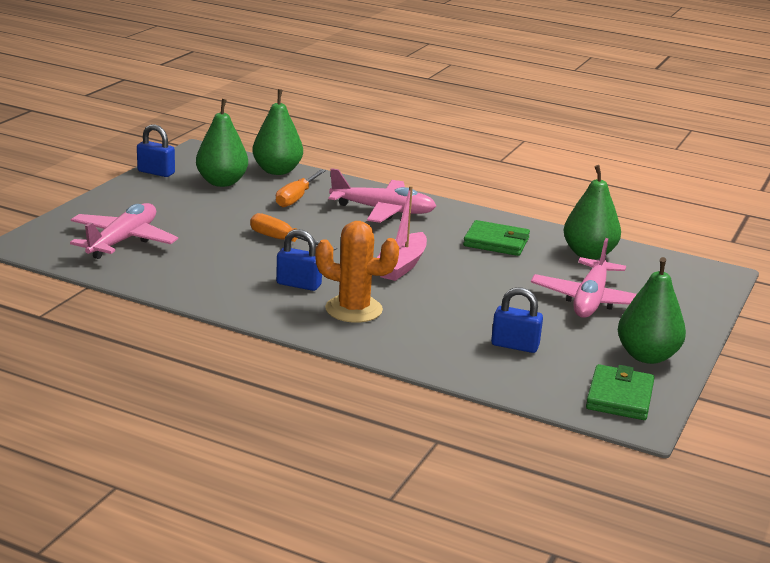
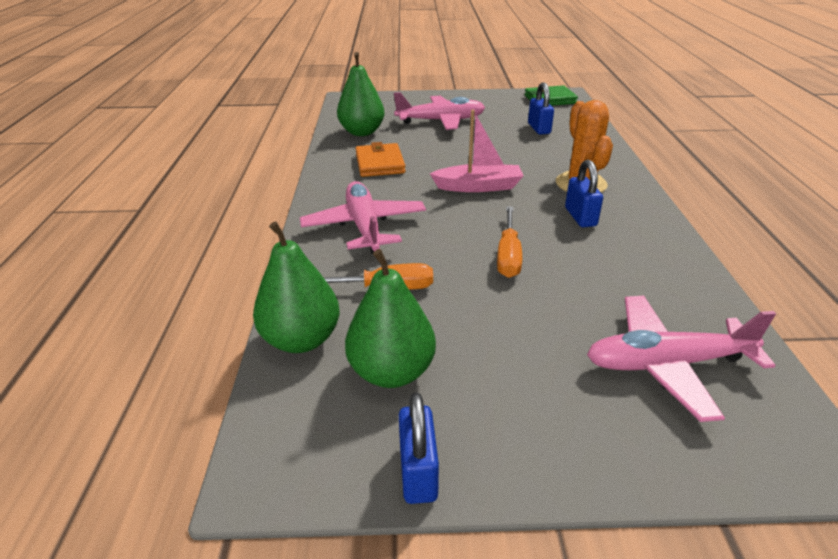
camera: 115 degrees left, 10 degrees up
(496, 242) = (380, 163): green wallet -> orange wallet
(647, 356) = (493, 100): green pear -> none

